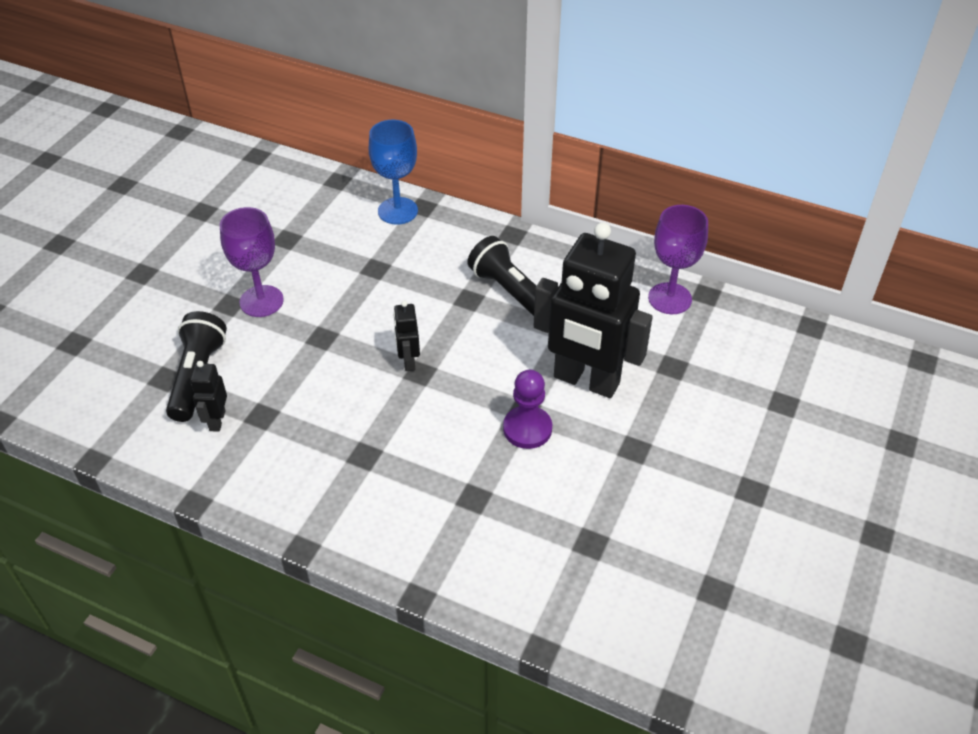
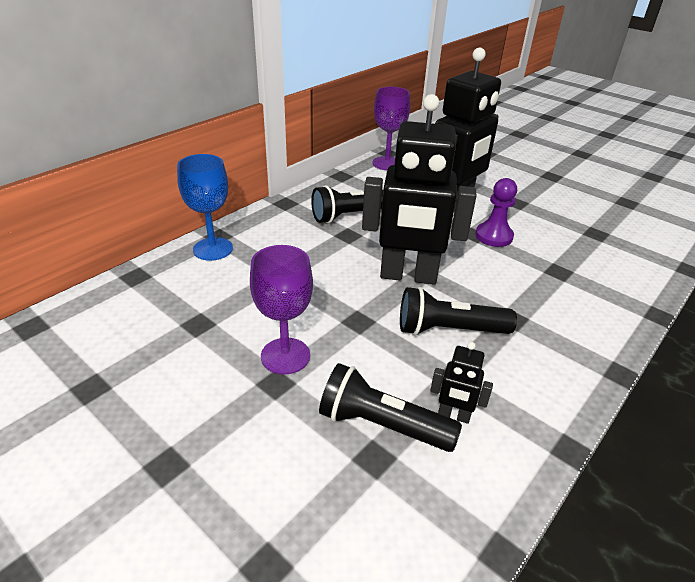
camera: 75 degrees left, 10 degrees down
(328, 405) = (448, 330): none -> black flashlight
(408, 361) = (408, 276): black robot -> black robot, size x2.37

